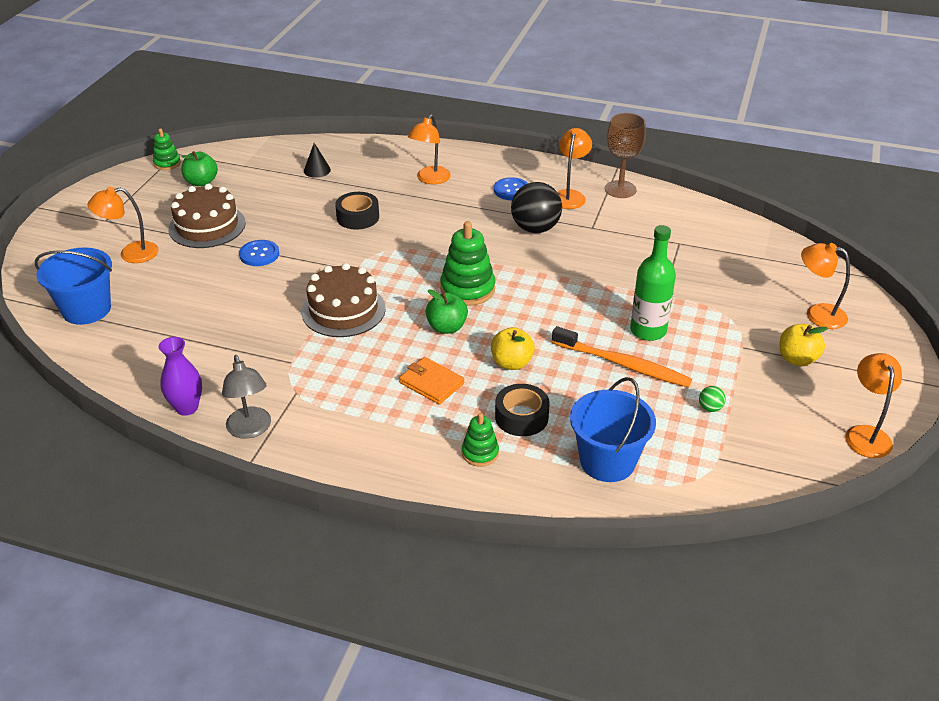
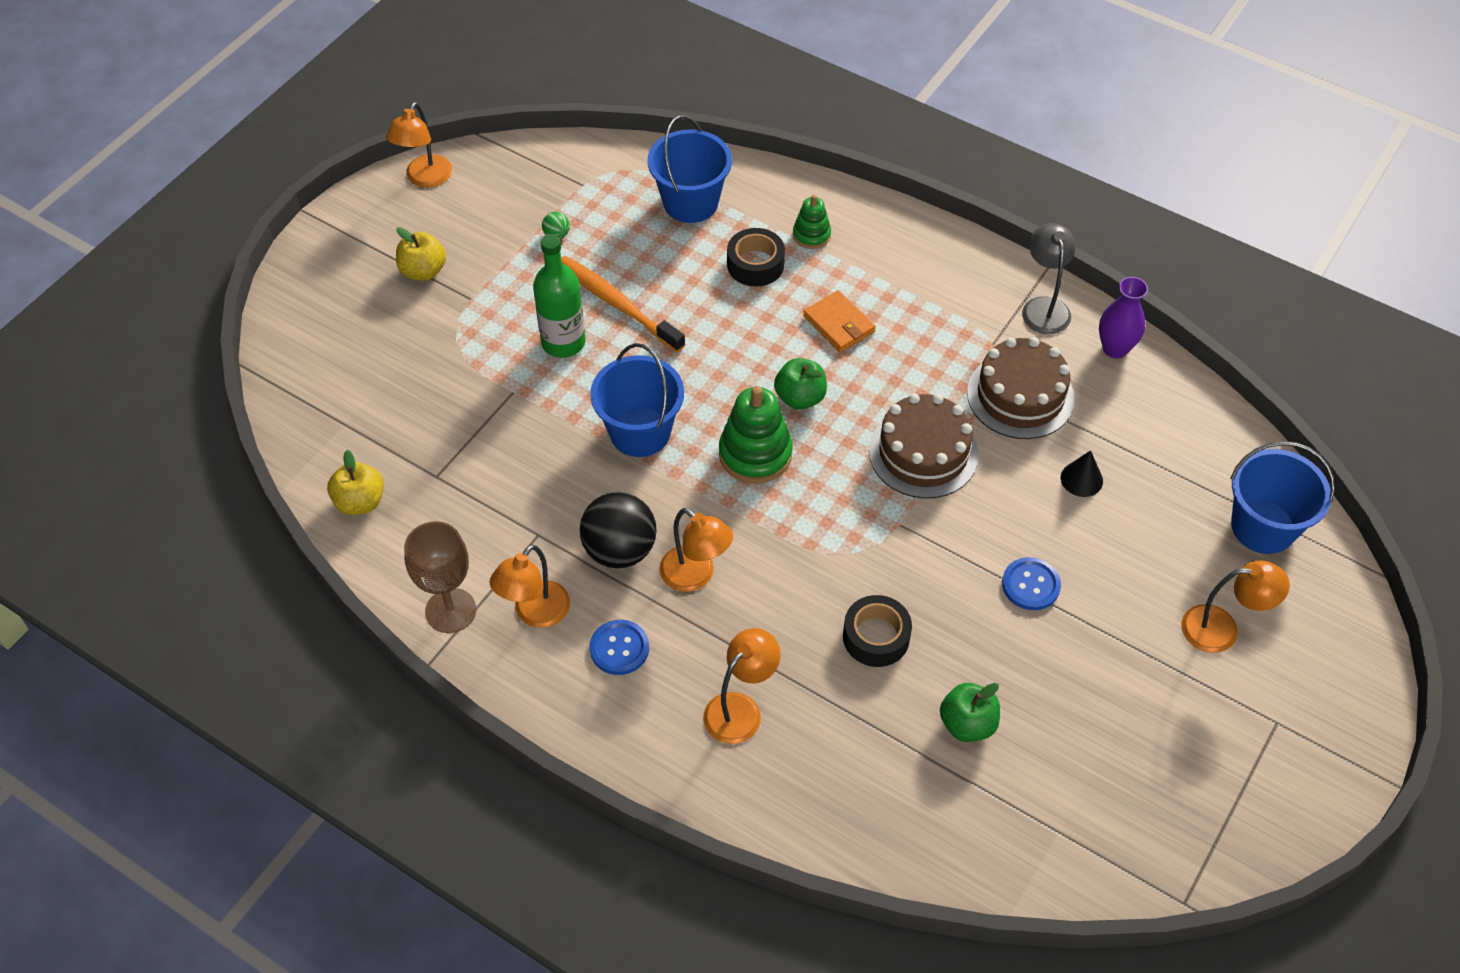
camera: 165 degrees left, 15 degrees up
(167, 163) = (1195, 870): green stacking toy -> none
(201, 182) = (1128, 794): green apple -> green apple (967, 724)
(207, 226) = (1111, 669): brown cake -> brown cake (1020, 396)
(317, 170) = (927, 782): black cone -> black cone (1081, 479)
(511, 363) = (741, 331): yellow apple -> yellow apple (360, 502)
(556, 287) = (640, 432): none -> blue bucket
(817, 314) = (351, 323): orange lamp -> orange lamp (695, 576)

